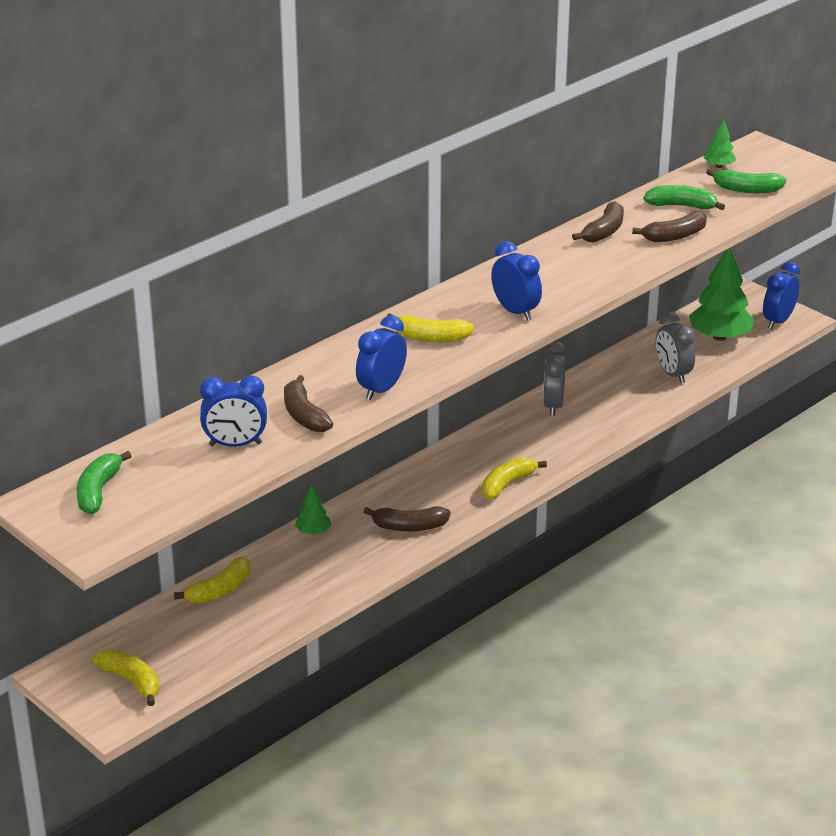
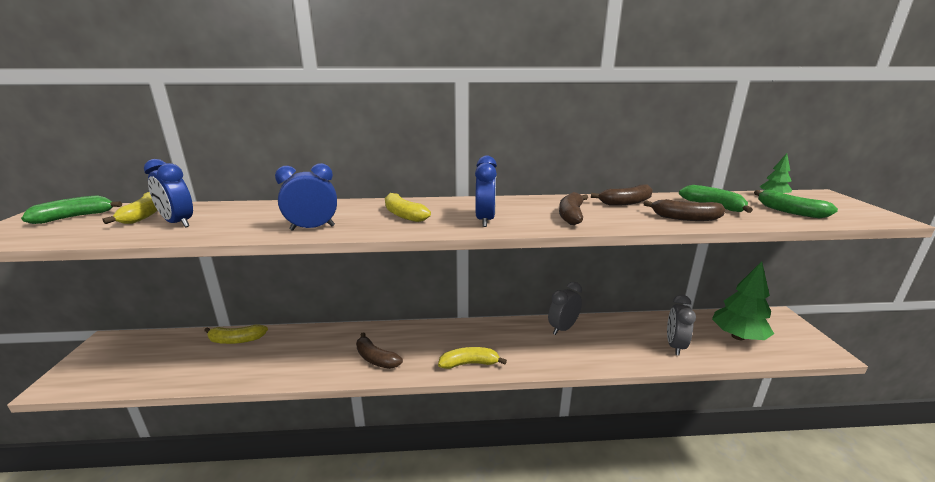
camera: 40 degrees right, 10 degrees down
(132, 681) = (108, 367): yellow banana -> yellow banana (144, 215)
(304, 415) = (244, 224): brown banana -> brown banana (571, 215)
(313, 531) = (328, 333): green tree -> none
(778, 321) = (802, 345): blue clock -> none

